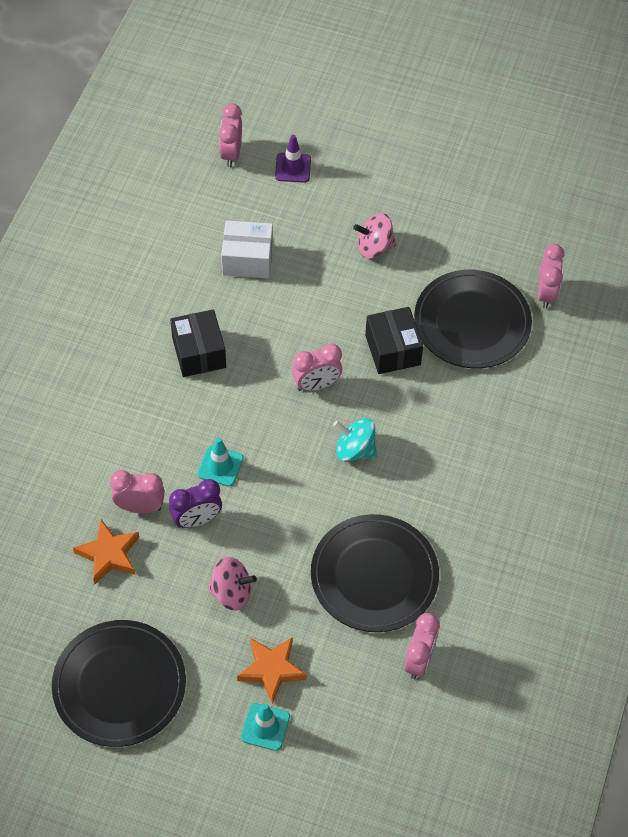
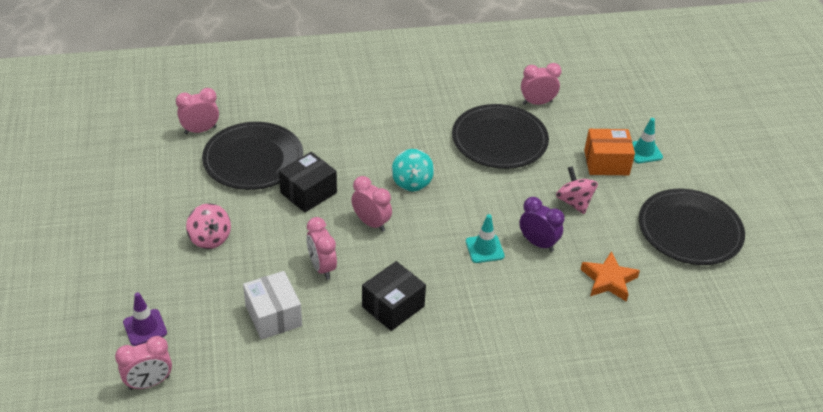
camera: 120 degrees left, 15 degrees down
(140, 507) = (556, 280): pink clock -> pink clock (322, 267)
(271, 669) = (606, 162): orange star -> orange box

